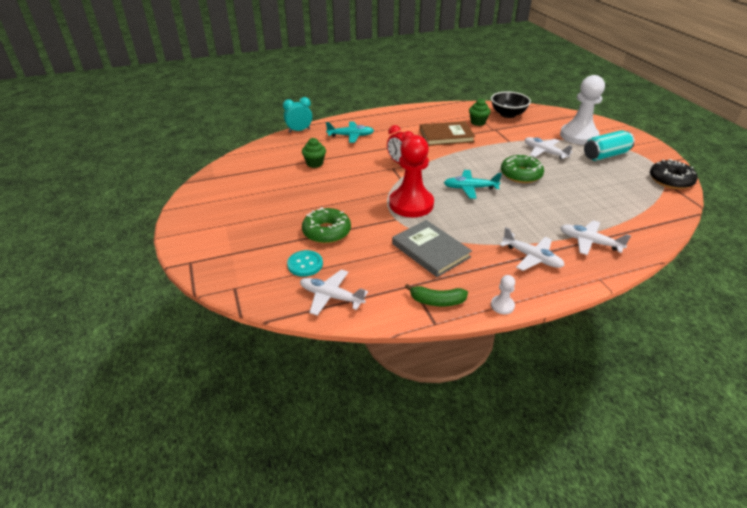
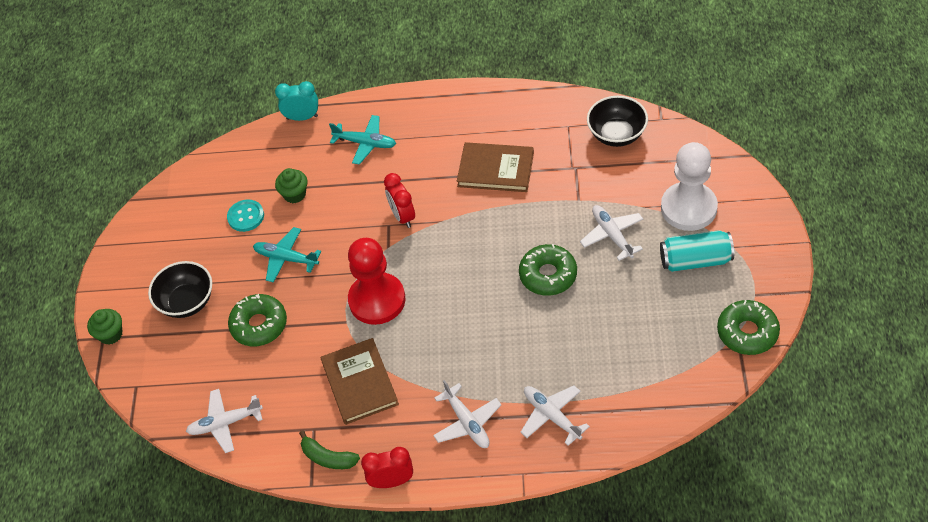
camera: 25 degrees right, 15 degrees up
(258, 229) = (187, 302): none -> black bowl
(305, 264) = (216, 370): turquoise button -> turquoise button (246, 216)
(331, 297) = (225, 423): white plane -> white plane turned 60 degrees counterclockwise
(430, 250) = (359, 383): grey book -> brown book
(470, 188) = (465, 287): turquoise plane -> turquoise plane (286, 258)
(478, 122) = (559, 146): green cupcake -> green cupcake (111, 334)
(502, 305) = (392, 481): white pawn -> red clock
(670, 180) = (747, 332): black donut -> green donut

